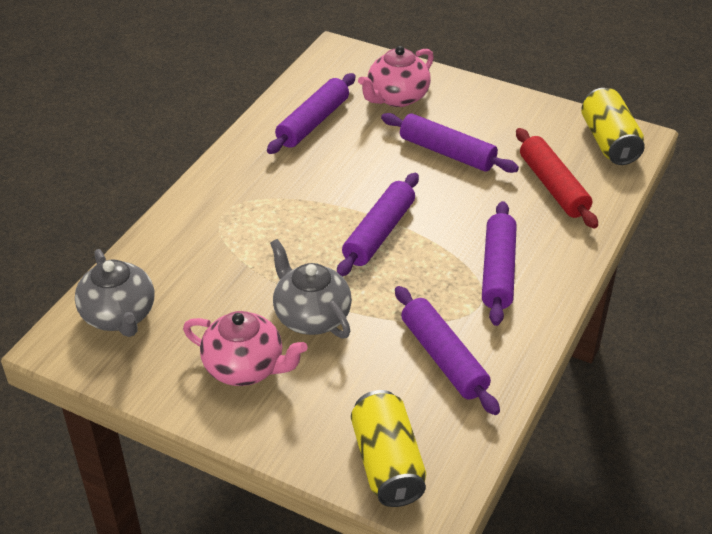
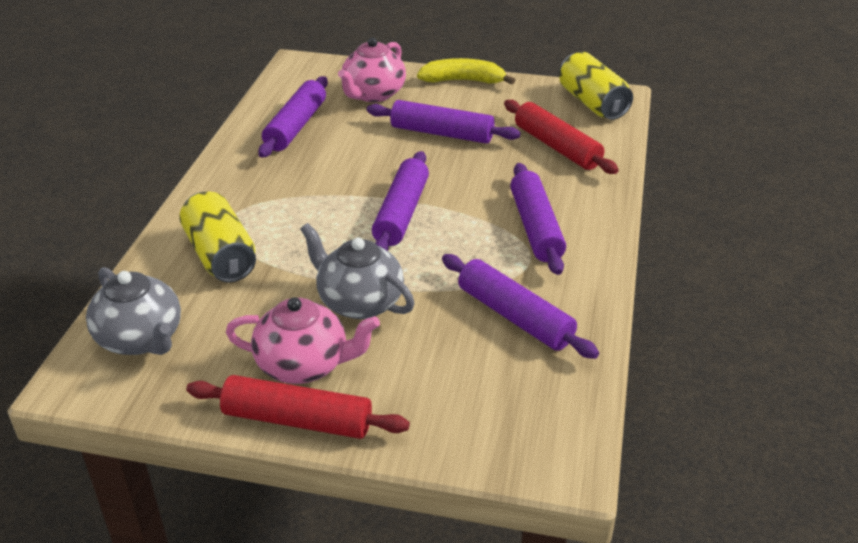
camera: 15 degrees left, 5 degrees down
(224, 417) = (297, 420): none -> red rolling pin
(387, 463) = (497, 431): yellow can -> yellow can (220, 255)
(490, 95) = (463, 81): none -> yellow banana

